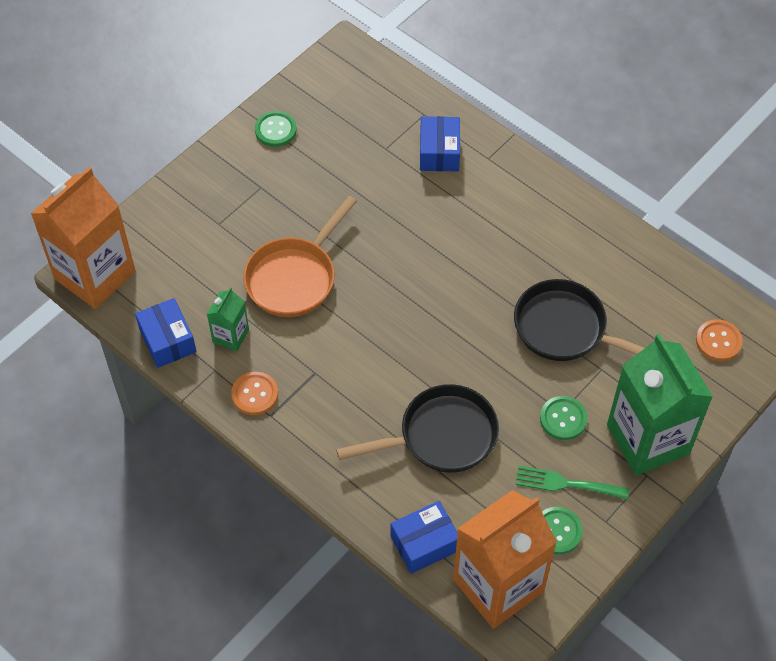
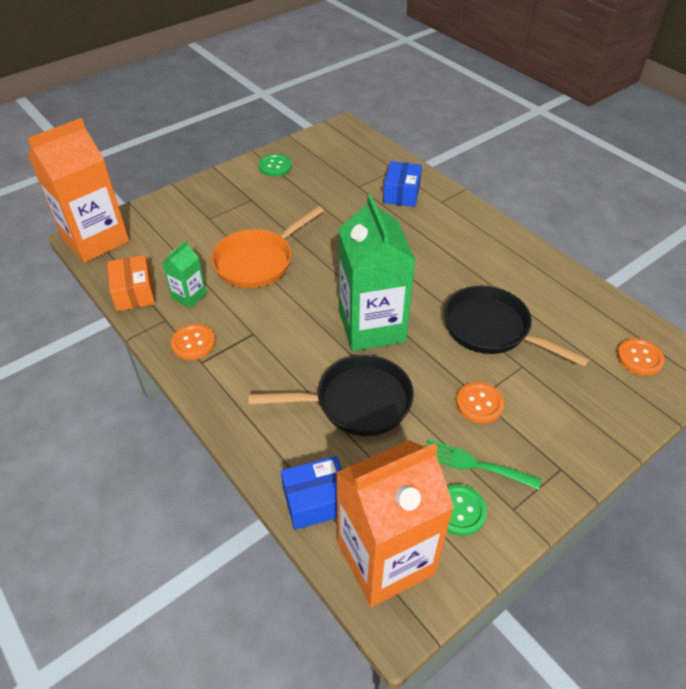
camera: 10 degrees right, 10 degrees down
(167, 340) = (134, 292): blue box -> orange box
(563, 419) = (479, 403): green button -> orange button
(648, 439) = (564, 434): green carton -> green carton (372, 326)

